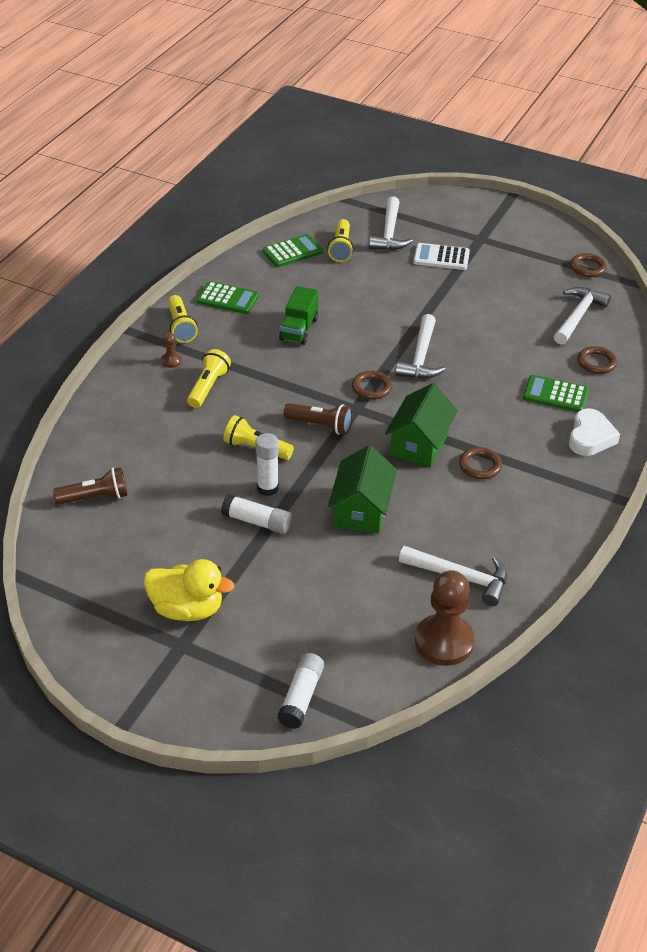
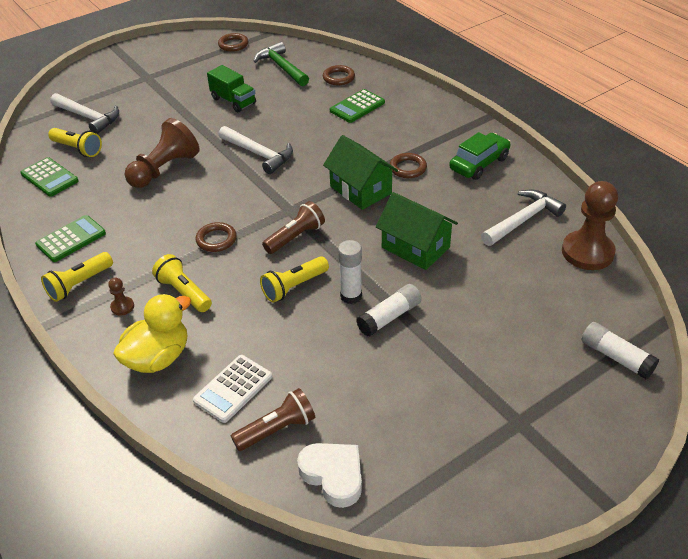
camera: 60 degrees left, 0 degrees up
(95, 497) = (277, 429): brown flashlight -> brown flashlight turned 45 degrees clockwise
(181, 327) = (79, 284): yellow flashlight -> yellow flashlight turned 120 degrees clockwise
(187, 609) = (475, 403): yellow duck -> yellow duck (158, 358)
(292, 251) = (49, 177): green calculator -> green calculator turned 135 degrees clockwise
(299, 329) = (159, 208): green truck -> green truck (233, 101)
(353, 309) = (164, 169): none -> brown pawn
(371, 388) = (273, 192): brown ring -> brown ring (216, 240)
(441, 257) = (149, 103): white calculator -> white calculator (233, 389)
(531, 517) = (479, 163): none -> green car
(578, 316) = (281, 67): white hammer -> green hammer
(590, 437) = (414, 108): white heart -> white heart (333, 475)

